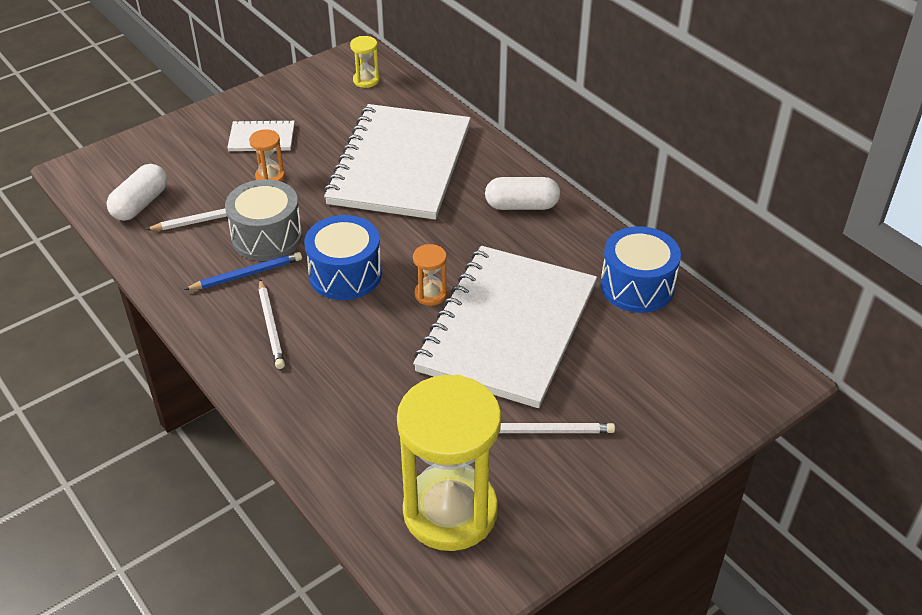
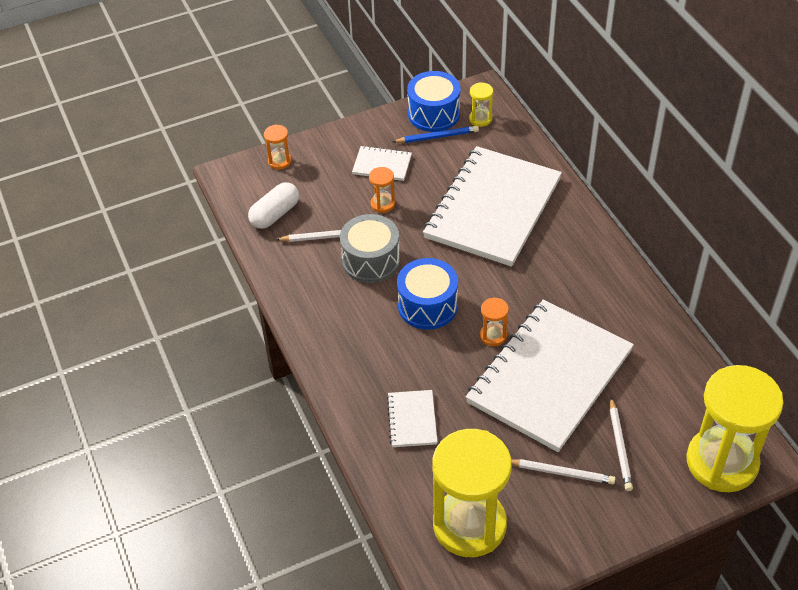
camera: 15 degrees right, 5 degrees up
(137, 149) = (279, 161): none -> orange hourglass
(246, 274) = (349, 293): blue pencil -> blue pencil (437, 137)
(271, 326) = (360, 343): white pencil -> white pencil (619, 446)
(352, 402) = (412, 420): none -> white notebook
(521, 205) = (587, 264): white capsule -> none
(637, 286) = (667, 357): blue drum -> blue drum (434, 114)
(731, 387) = (722, 462): none -> yellow hourglass

